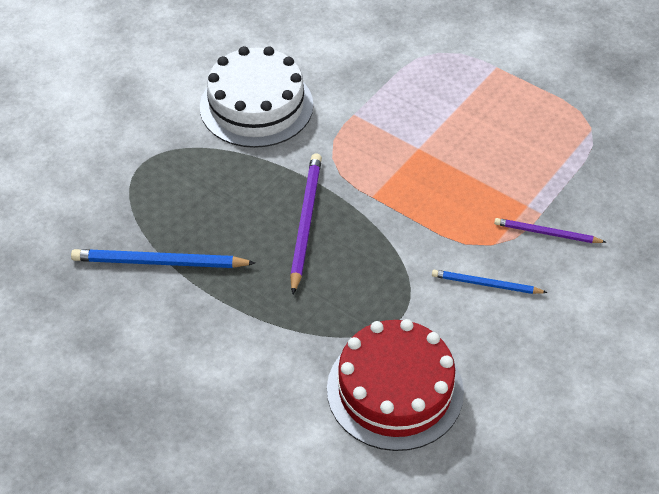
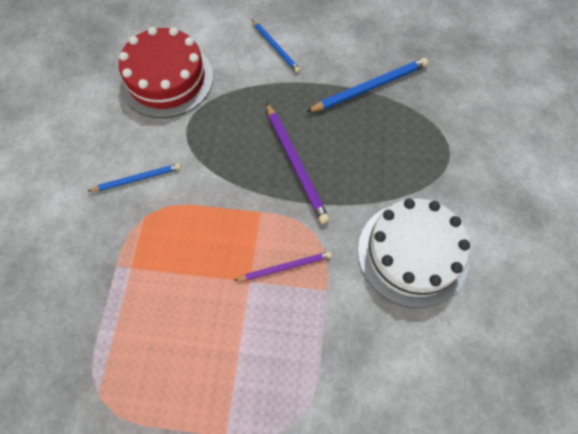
camera: 150 degrees right, 15 degrees up
(229, 366) = (275, 47): none -> blue pencil
(546, 233) = (105, 248): purple pencil -> purple pencil (285, 267)

